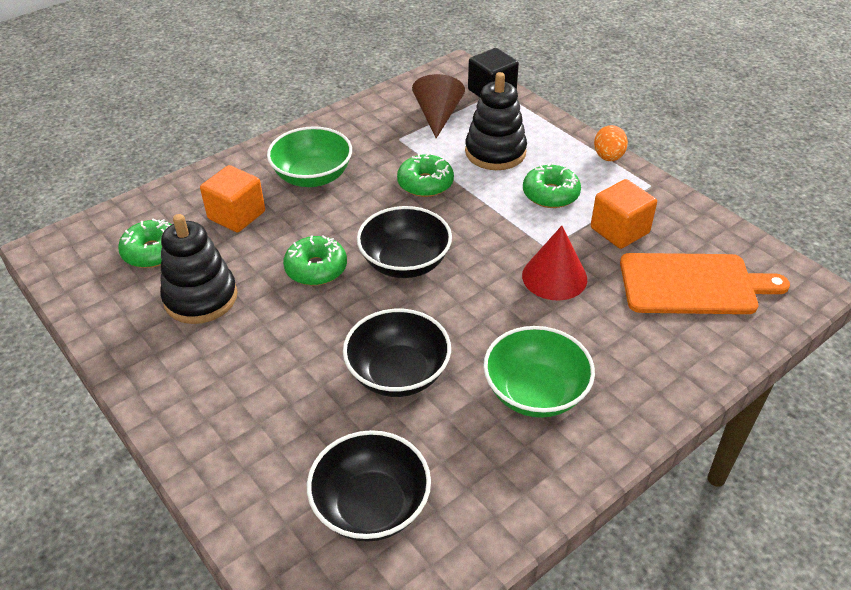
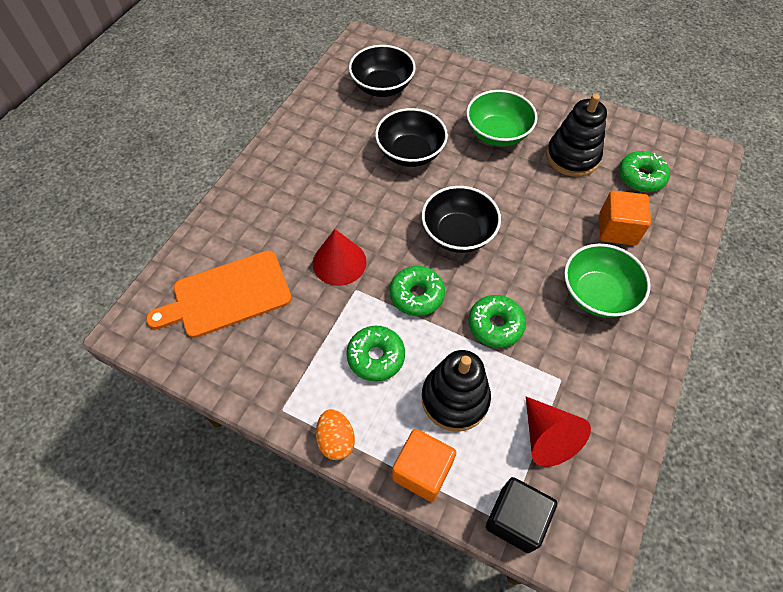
camera: 155 degrees right, 15 degrees up
(316, 268) = (517, 205): green donut -> green donut (417, 295)
(438, 116) = (547, 437): brown cone -> red cone
(535, 392) = (321, 170): green bowl -> green bowl (497, 134)
(619, 230) = (299, 333): orange cube -> orange cube (422, 471)

